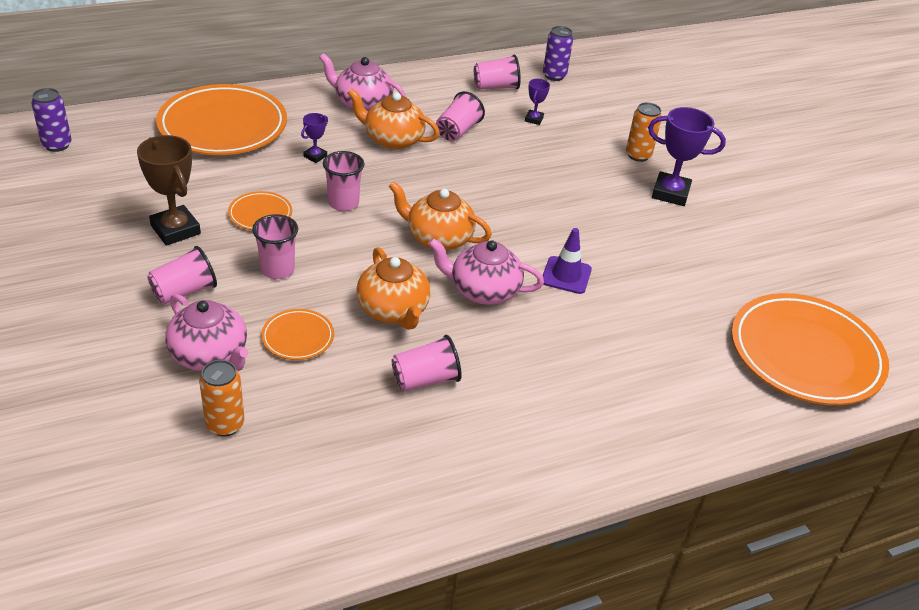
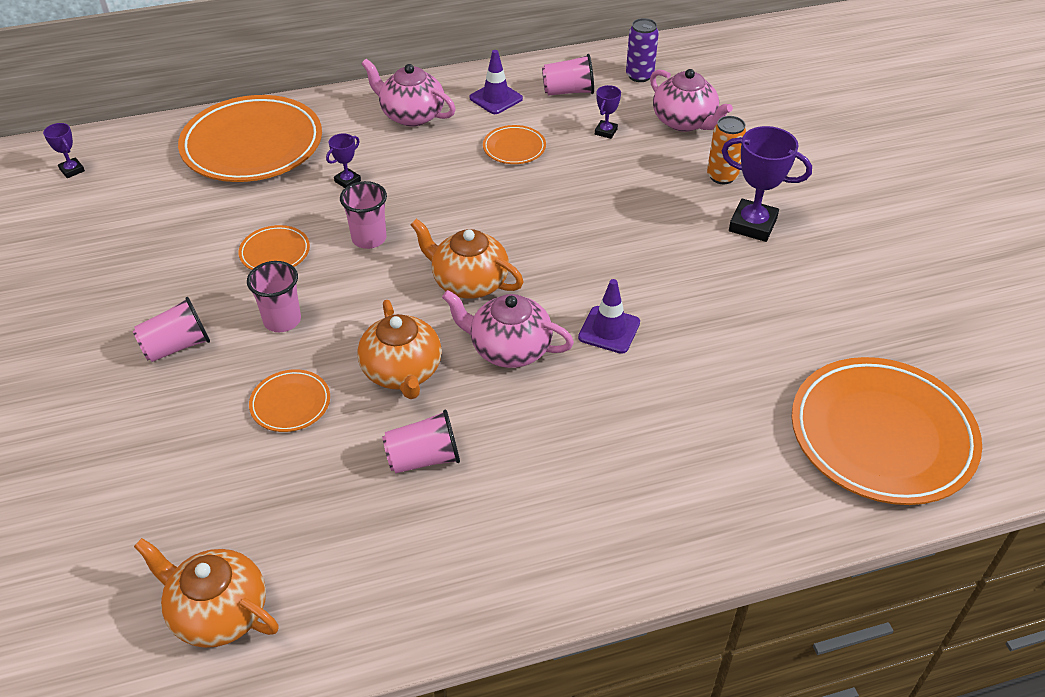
camera: 10 degrees right, 5 degrees up
(57, 145) = (72, 170): purple can -> purple trophy
(175, 230) = (180, 271): brown trophy -> none
(210, 355) = (191, 424): pink teapot -> pink teapot (685, 122)
(225, 424) = (193, 508): orange can -> none
(393, 140) = (438, 159): orange teapot -> orange teapot (218, 612)
(434, 91) = (496, 98): none -> purple traffic cone
(457, 131) = (514, 148): pink cup -> orange plate

